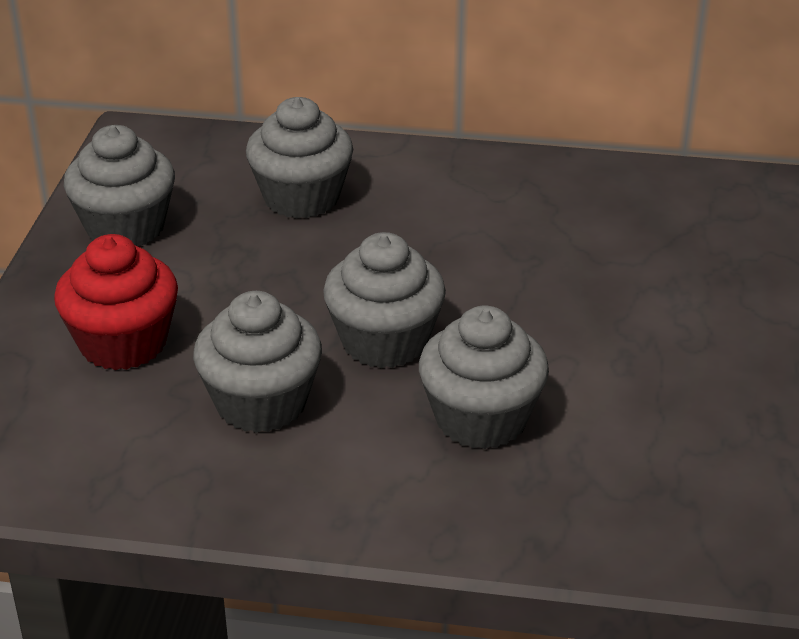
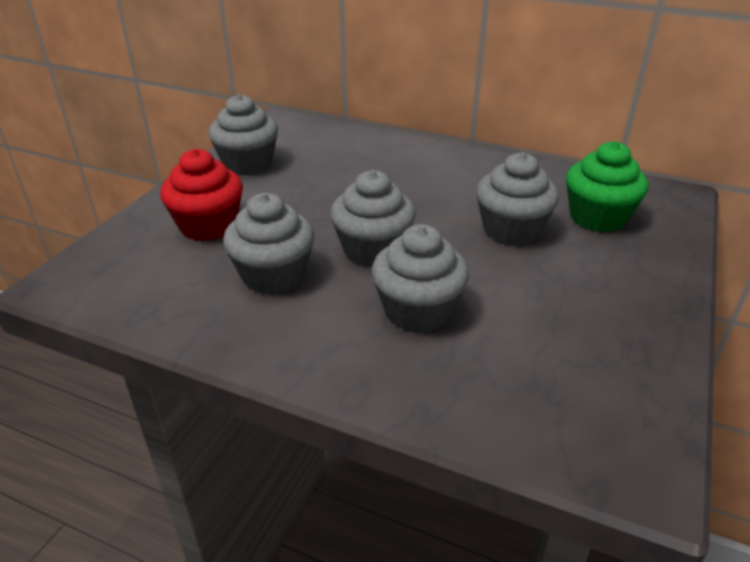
camera: 15 degrees right, 0 degrees up
(301, 198) = (359, 161): grey cupcake -> grey cupcake (511, 230)
(676, 241) = (597, 217): none -> green cupcake

